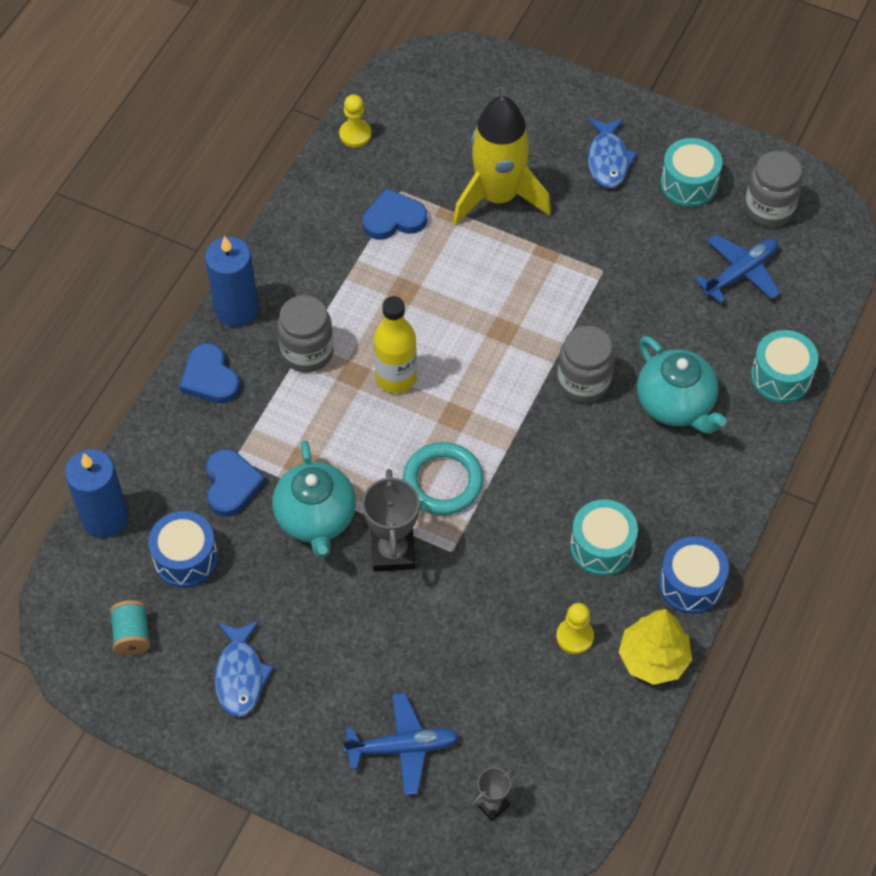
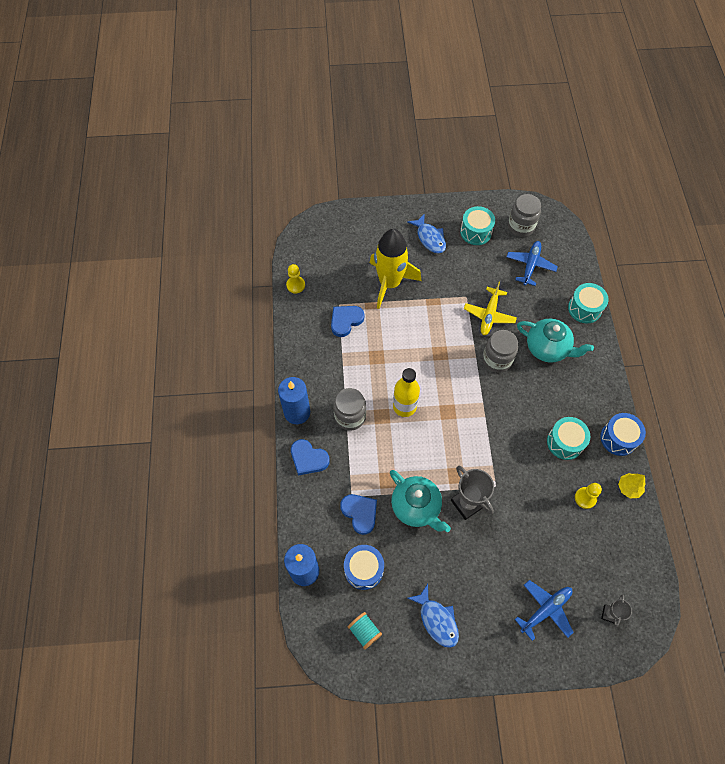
camera: 30 degrees left, 5 degrees up
(443, 481) = (466, 450): turquoise ring -> none
(619, 313) = (489, 315): none -> yellow plane
(653, 658) = (628, 488): yellow tree -> yellow tree, size x0.63

